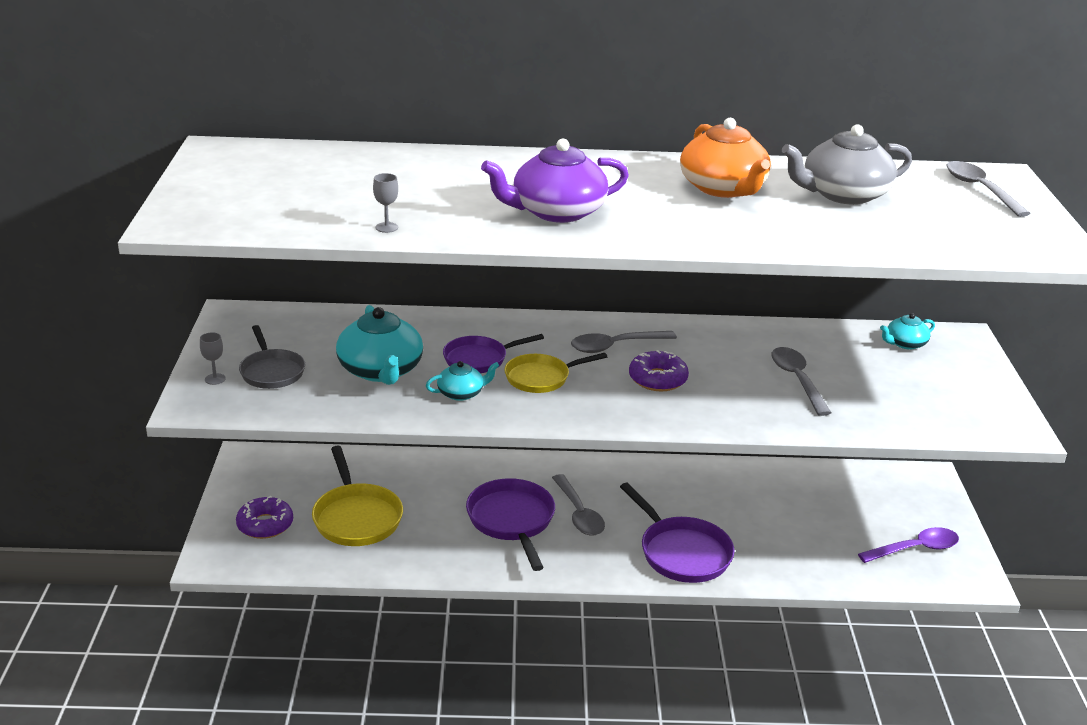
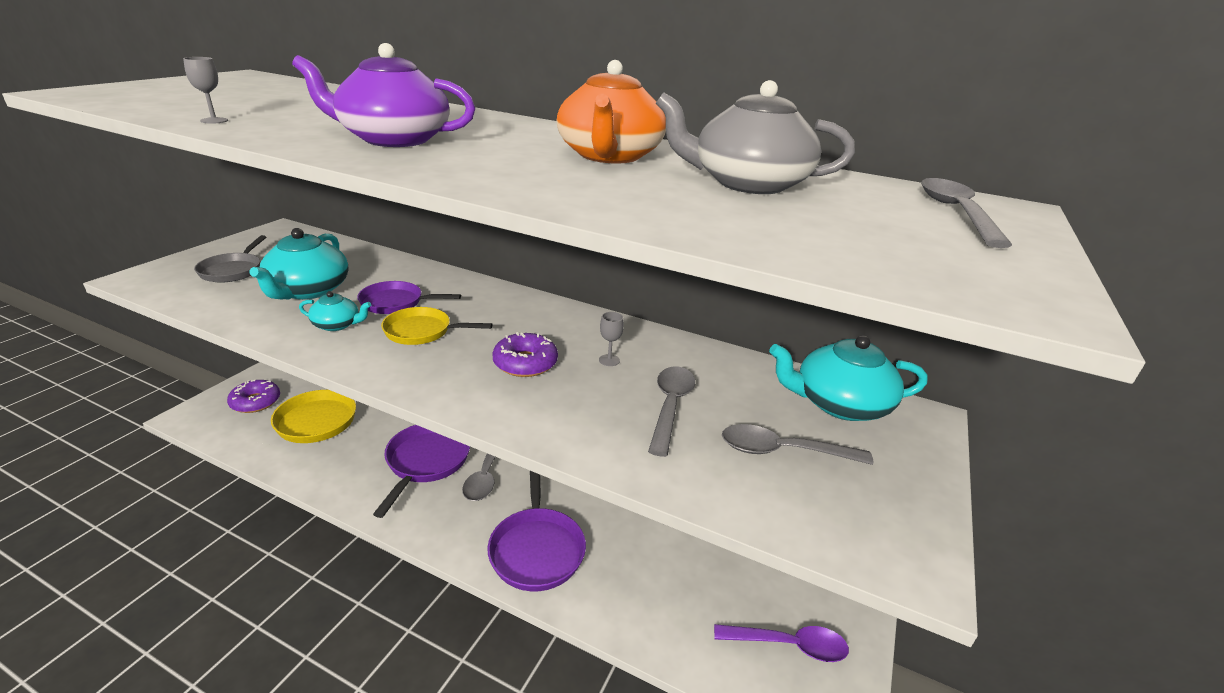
camera: 25 degrees right, 0 degrees up
(215, 379) = (188, 265): grey goblet -> grey goblet (609, 360)
(615, 346) = (526, 324): grey spoon -> grey spoon (783, 451)
(905, 344) = (839, 404): turquoise teapot -> turquoise teapot, size x1.90

